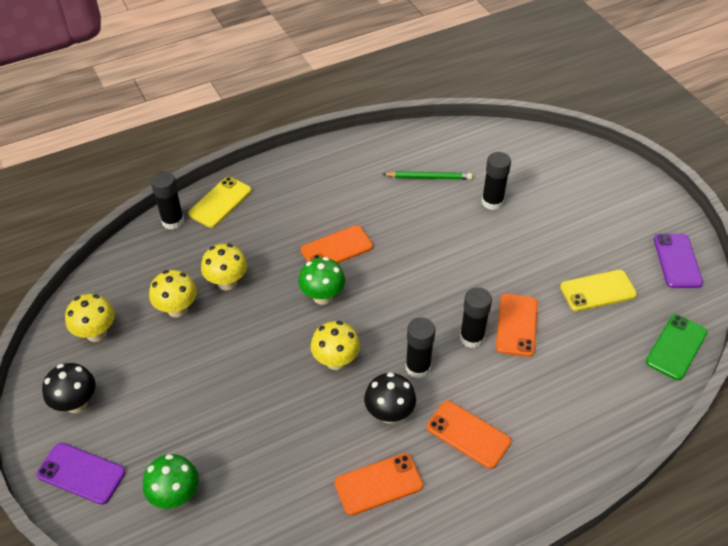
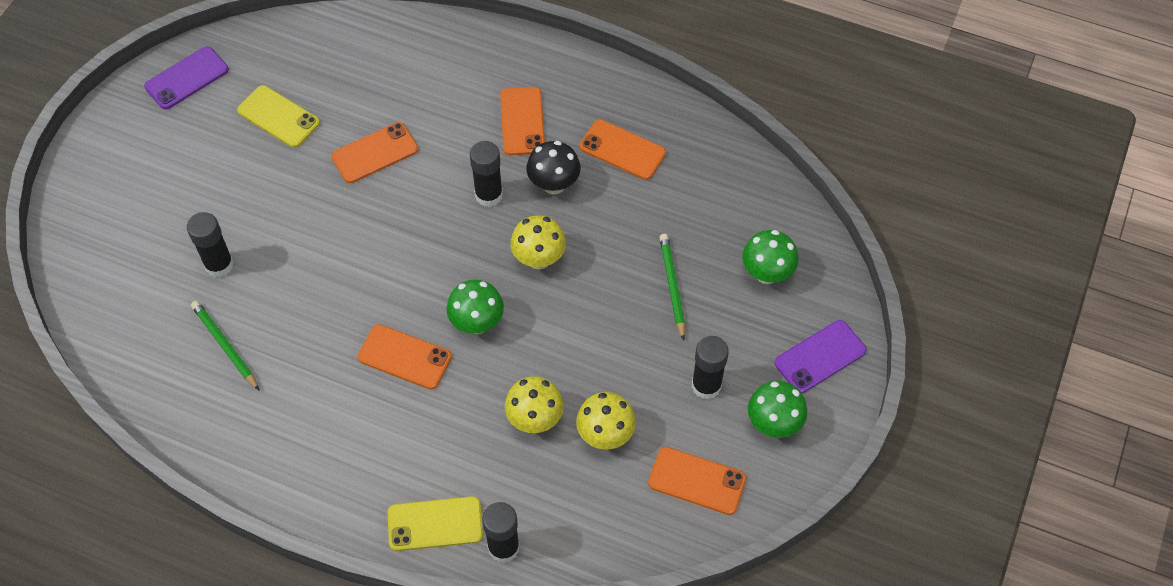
camera: 130 degrees left, 10 degrees up
(76, 403) = (773, 424): black mushroom -> green mushroom
(81, 473) = (820, 357): purple phone -> purple phone turned 75 degrees clockwise
(96, 333) = (697, 481): yellow mushroom -> orange phone
(232, 424) = (672, 286): none -> green pencil
(471, 337) = (419, 176): black glue stick -> black glue stick (706, 385)
(676, 347) = (302, 35): green phone -> none

